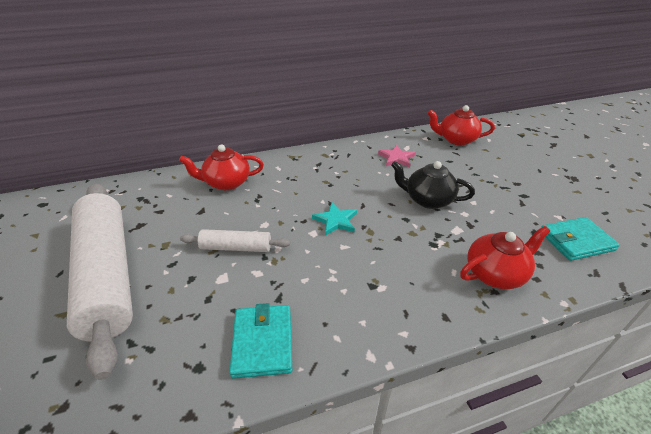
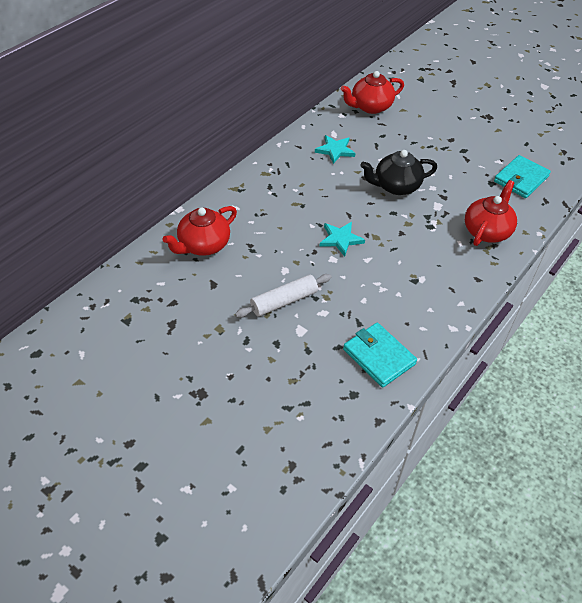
camera: 35 degrees left, 10 degrees up
(107, 274) = (202, 375): white rolling pin -> none
(396, 158) = (335, 150): pink star -> turquoise star

